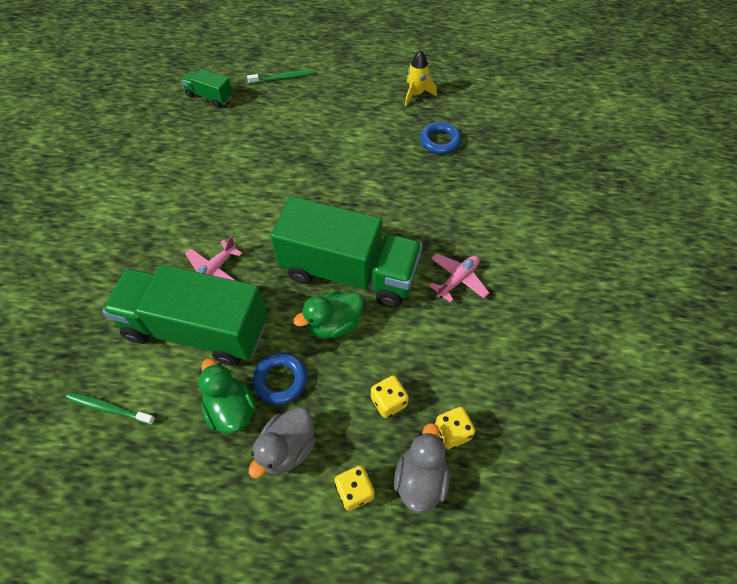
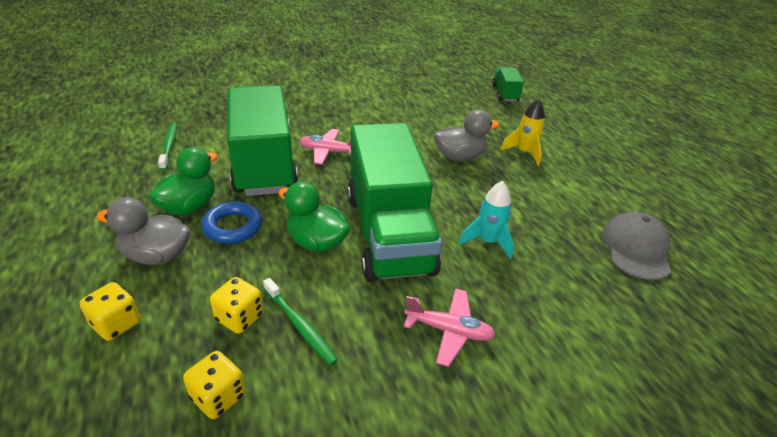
camera: 60 degrees right, 20 degrees down
(283, 78) = (574, 120): green toothbrush -> green toothbrush (300, 326)
(391, 216) = (488, 241): none -> turquoise rocket
(416, 94) = (676, 209): yellow rocket -> yellow rocket (524, 152)
(420, 479) = (143, 382): grey duck -> grey duck (459, 157)
(439, 141) = (636, 249): blue ring -> grey cap

